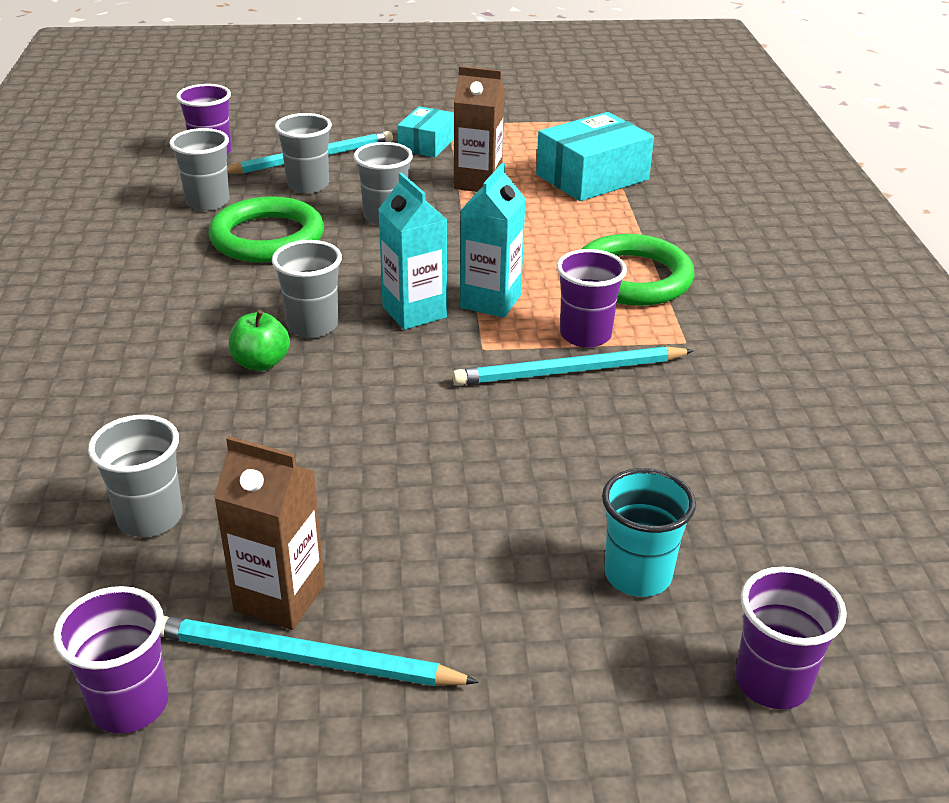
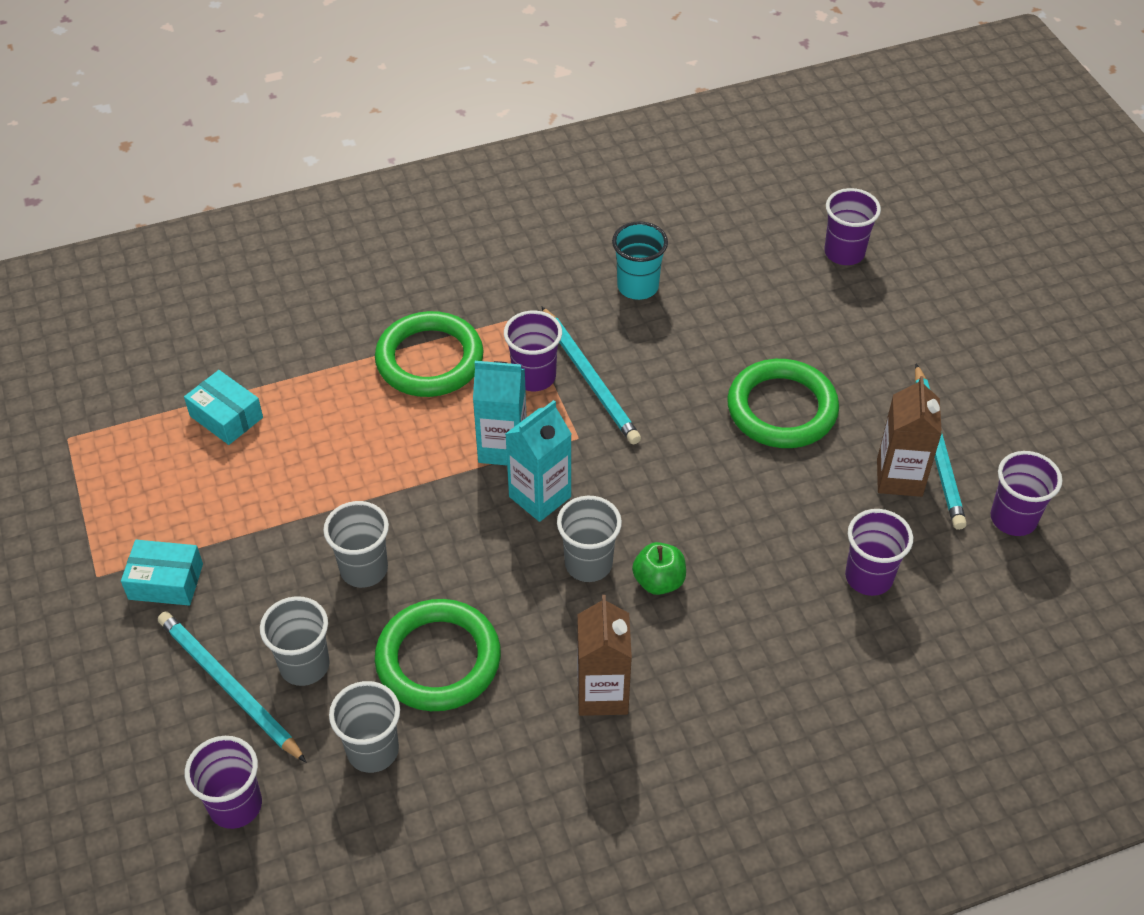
camera: 105 degrees left, 15 degrees up
(150, 518) = (869, 577): grey cup -> purple cup
(456, 515) = (782, 409): none -> green ring
(478, 183) = (262, 509): brown carton -> brown carton (602, 693)
(592, 177) = (226, 417): turquoise box -> turquoise box, size x0.60
(637, 575) = (792, 314): turquoise cup -> turquoise cup (637, 287)

